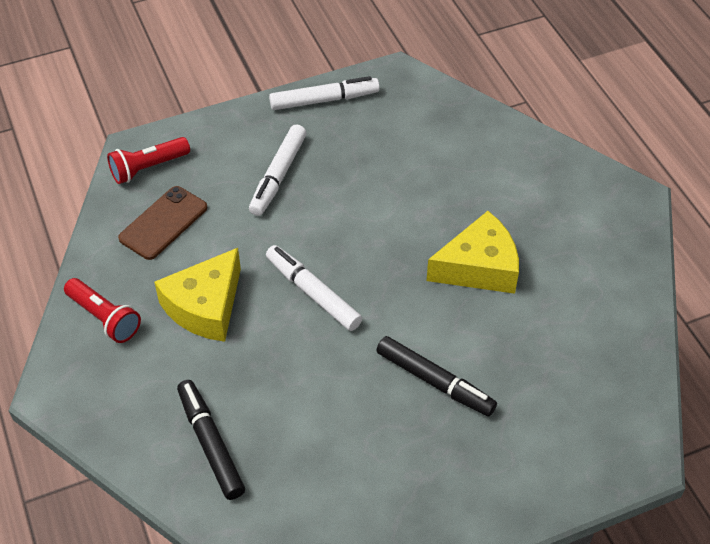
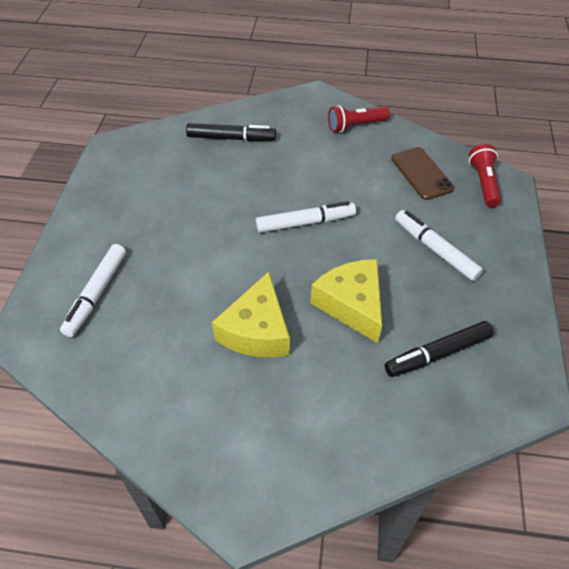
camera: 120 degrees right, 0 degrees up
(205, 306) = (333, 169): yellow cheese -> yellow cheese (352, 304)
(323, 100) = (517, 317): white marker -> white marker (97, 293)
(434, 381) = (183, 252): black marker -> black marker (438, 353)

